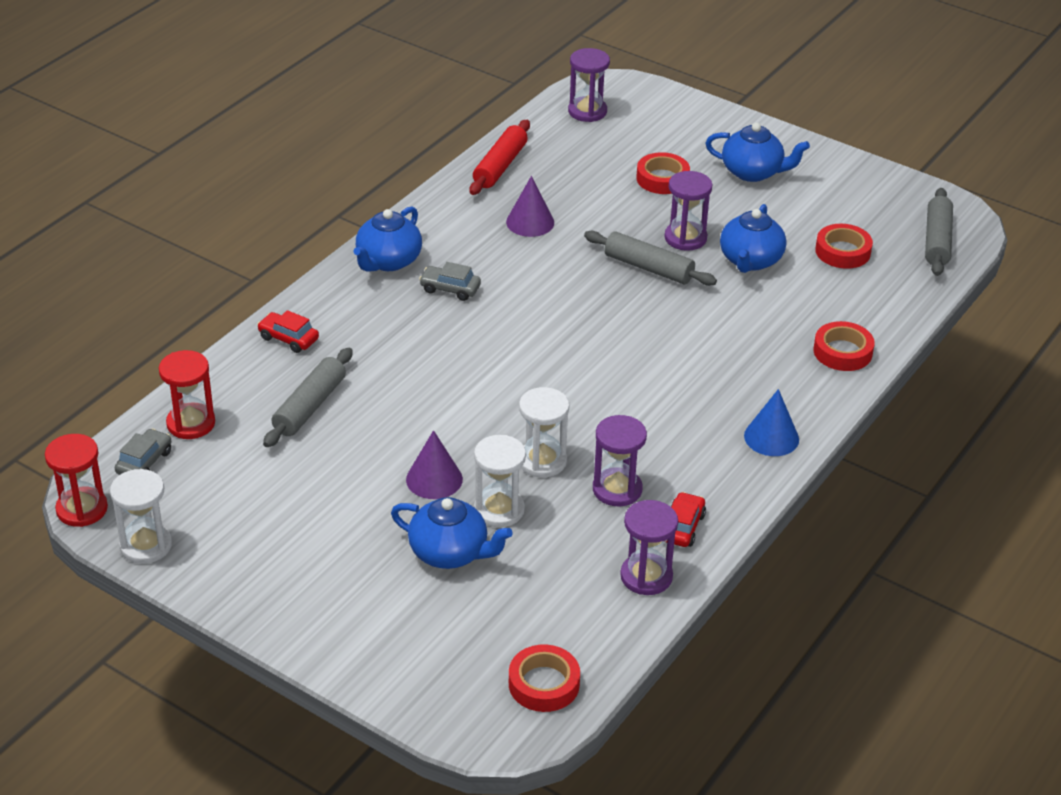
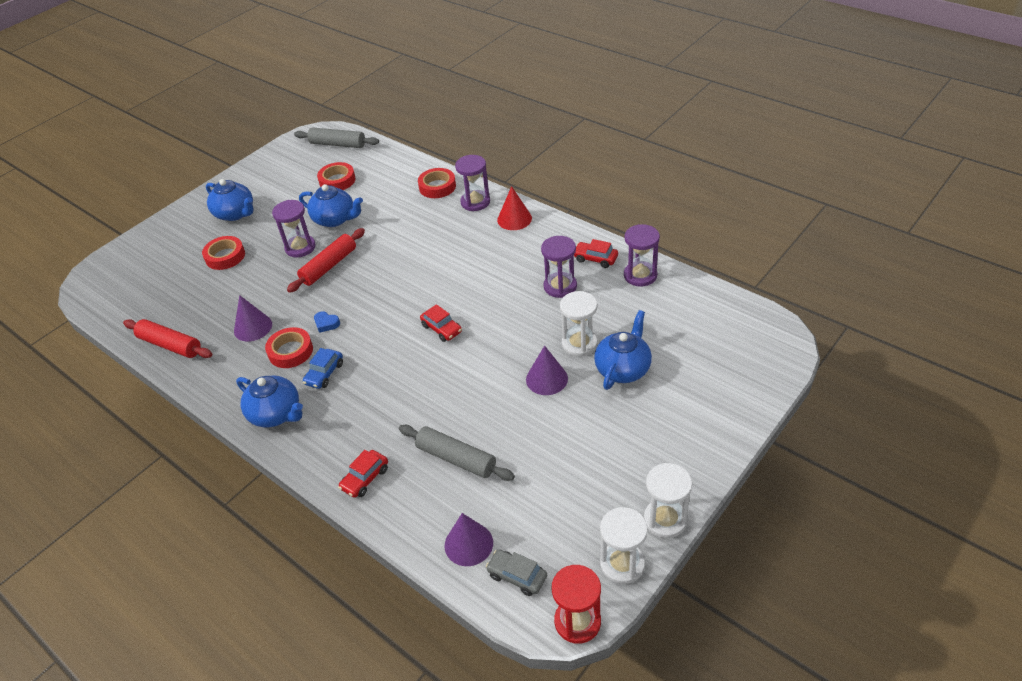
camera: 80 degrees left, 5 degrees up
(191, 423) = (468, 544): red hourglass -> purple cone
(450, 289) = (324, 373): grey car -> blue car
(528, 379) = (442, 329): none -> red car
(537, 279) = (326, 324): none -> blue heart
(542, 461) = (530, 322): white hourglass -> white hourglass (665, 519)
(544, 684) = (738, 322): red tape -> red tape (290, 351)
(587, 111) = (118, 294): purple hourglass -> purple hourglass (475, 202)
(648, 268) = (329, 266): grey rolling pin -> red rolling pin
(753, 172) = (235, 213): blue teapot -> blue teapot turned 105 degrees clockwise
(771, 437) = (514, 219): blue cone -> red cone

